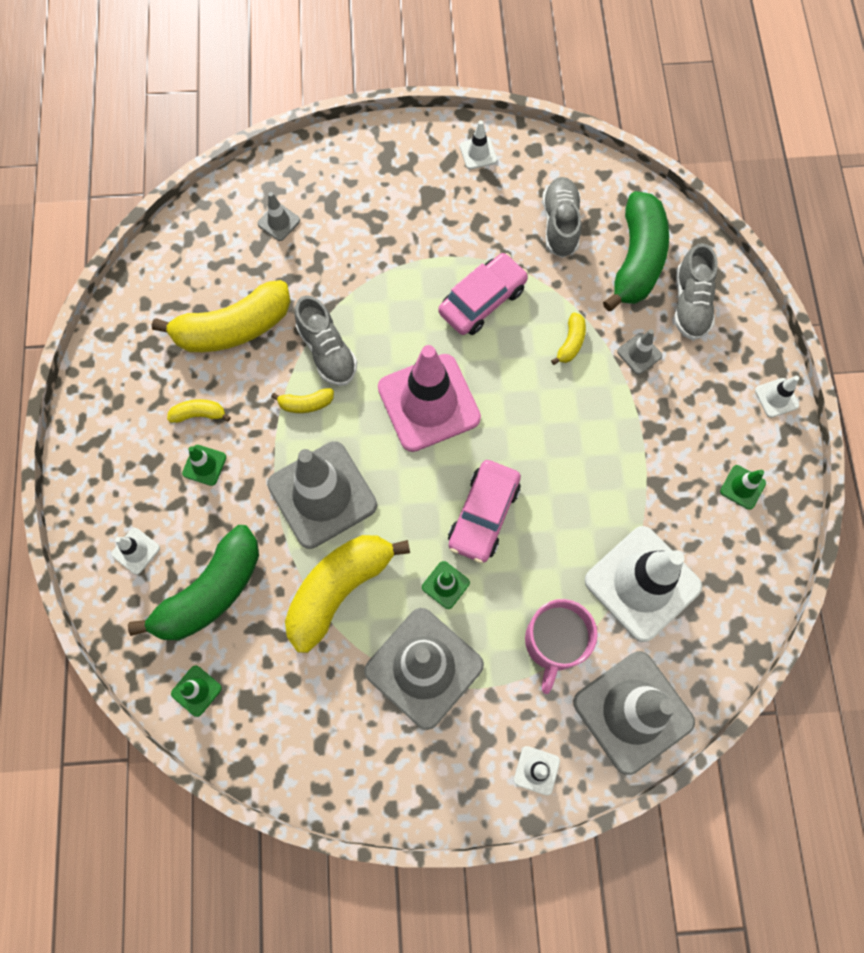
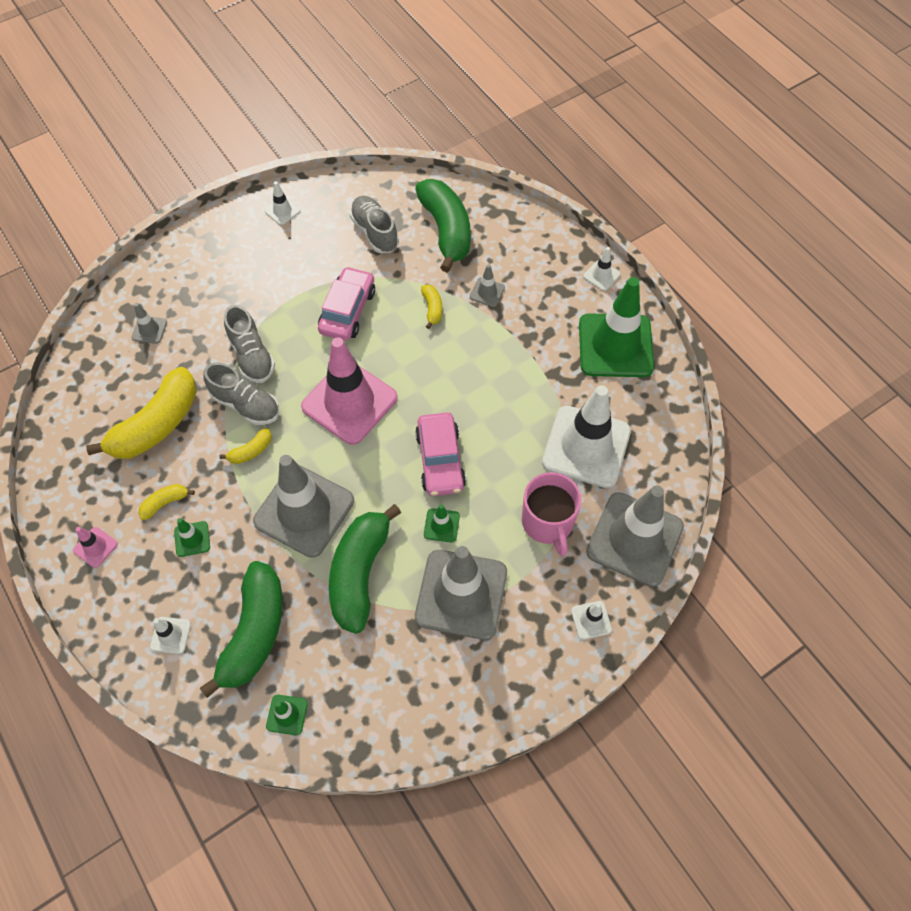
camera: 30 degrees left, 10 degrees down
(115, 424) = (95, 547): none -> pink traffic cone
(339, 589) = (360, 573): yellow banana -> green banana
(690, 304) = (503, 242): grey shoe -> grey shoe (252, 356)
(742, 487) = (615, 346): green traffic cone -> green traffic cone, size x2.40

